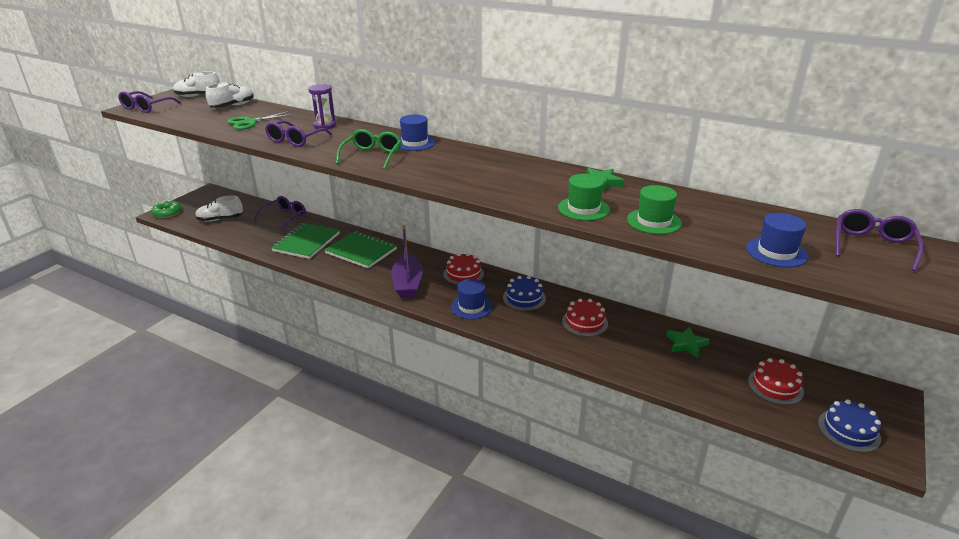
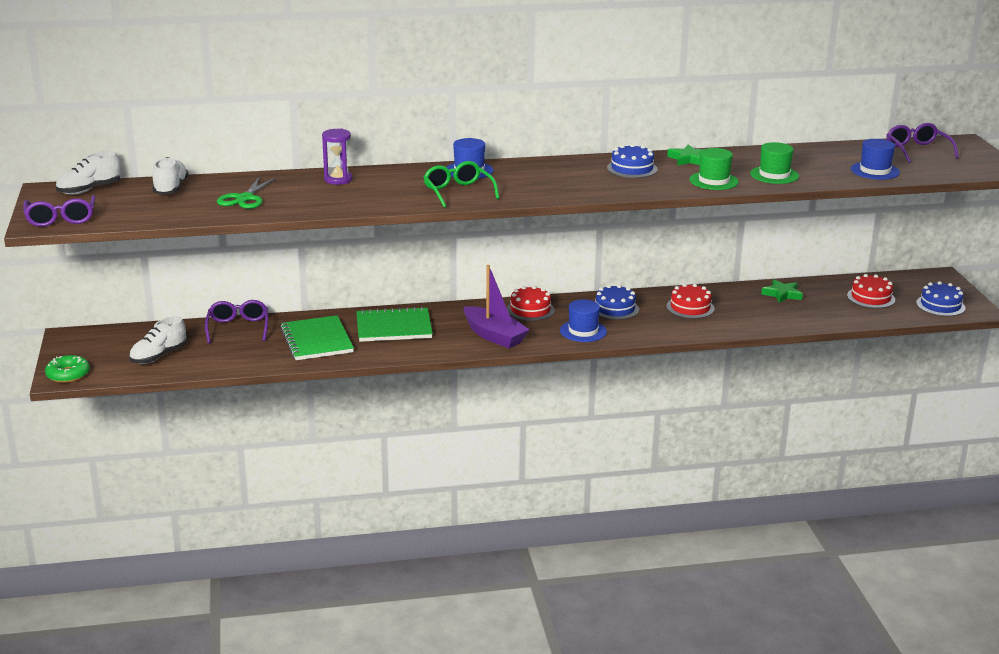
camera: 40 degrees left, 5 degrees down
(295, 140) = (345, 200): purple glasses -> none
(535, 176) = (632, 168): none -> blue cake

